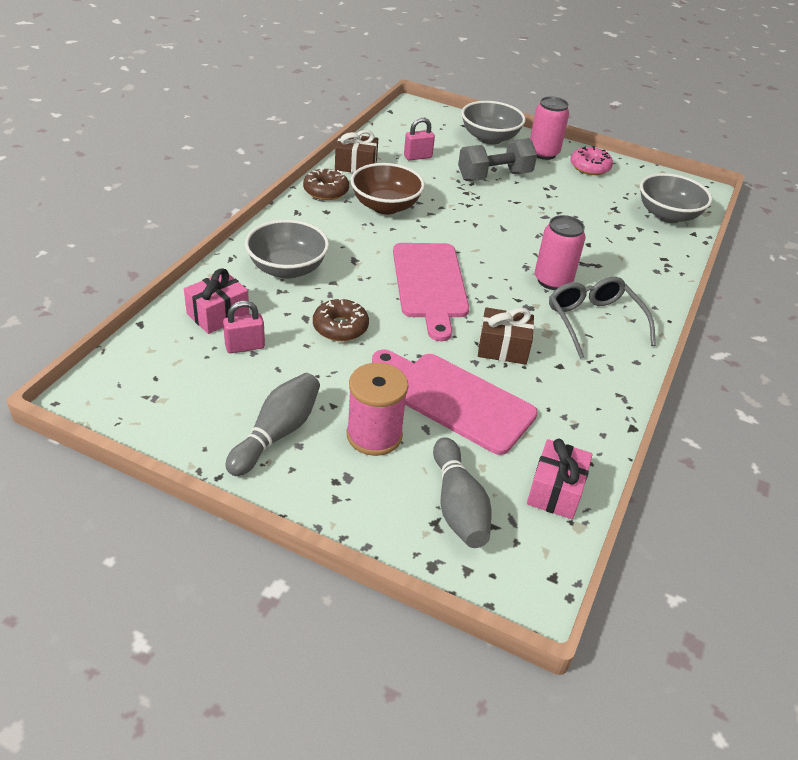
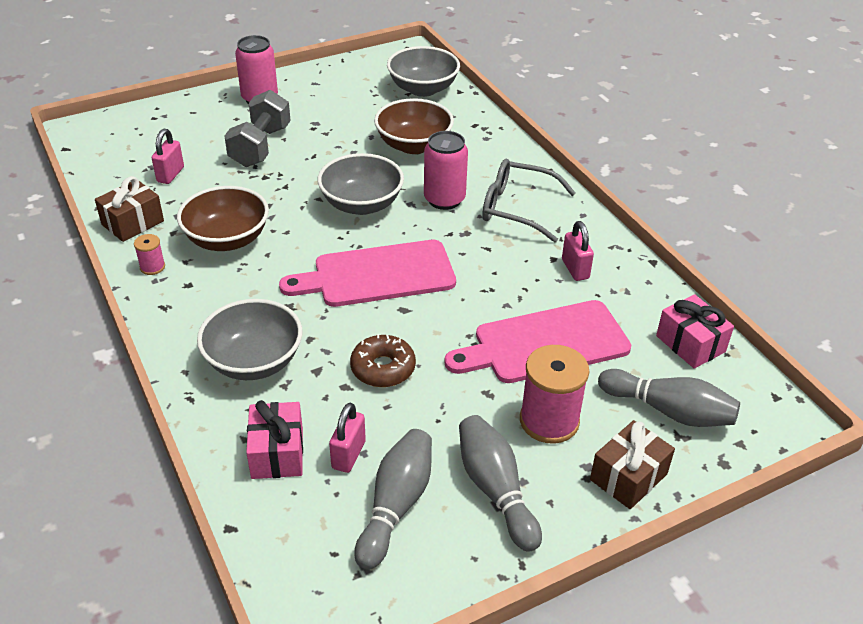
camera: 50 degrees left, 0 degrees up
(219, 388) = (396, 505): none -> grey bowling pin
(326, 191) = (152, 267): brown donut -> pink spool
(430, 284) = (377, 275): pink cutting board -> pink cutting board turned 135 degrees clockwise
(489, 138) = (196, 114): grey bowl -> grey bowl (361, 204)
(503, 348) = (504, 278): brown gift -> brown gift (628, 477)
(562, 383) = (575, 269): none -> pink padlock
(590, 167) = (311, 87): pink donut -> none
(594, 239) = (413, 145): none -> brown bowl

